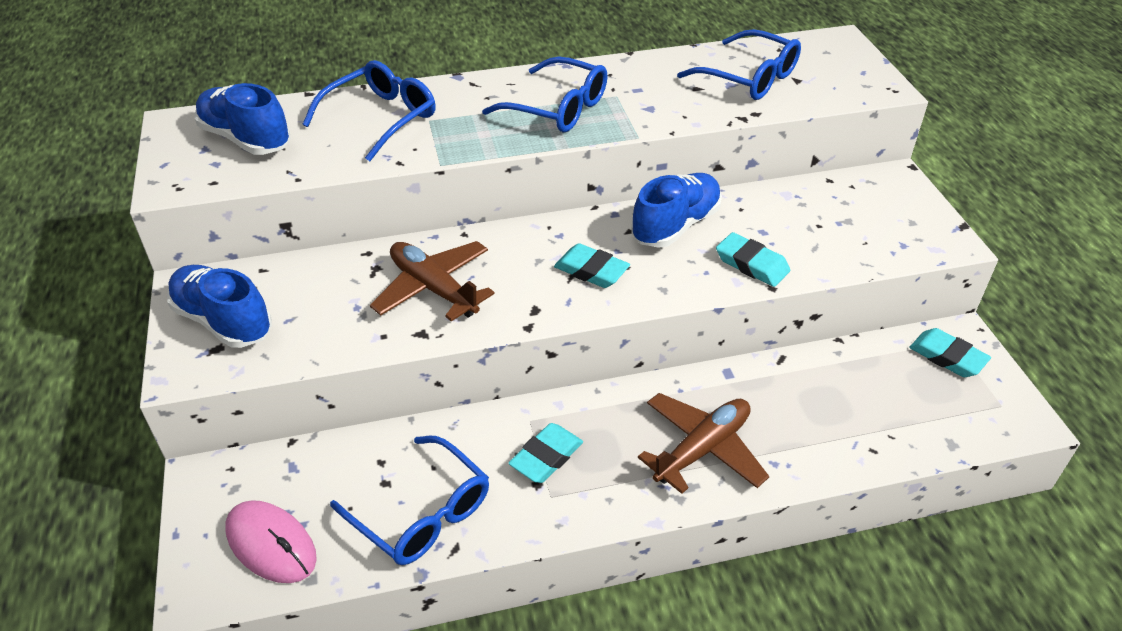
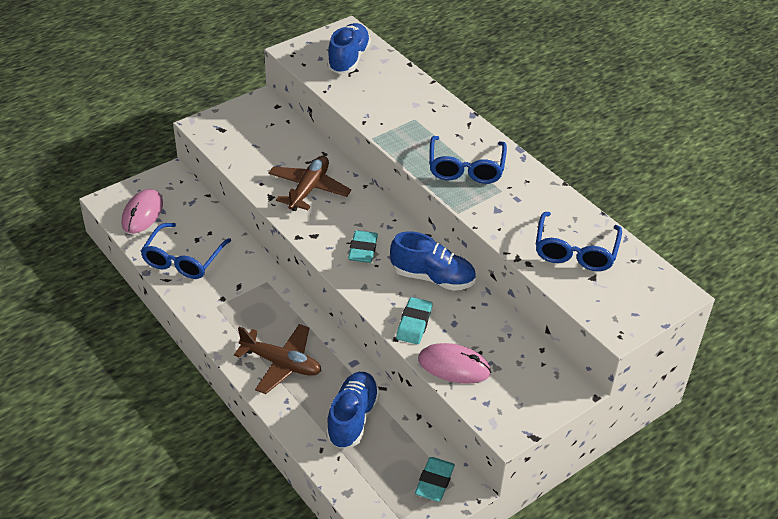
camera: 65 degrees right, 0 degrees up
(223, 321) = (242, 123): blue shoe -> blue shoe (352, 418)
(382, 118) = (403, 100): blue glasses -> none
(546, 457) = (243, 296): turquoise eraser -> none
(836, 252) = (454, 366): none -> pink mouse

